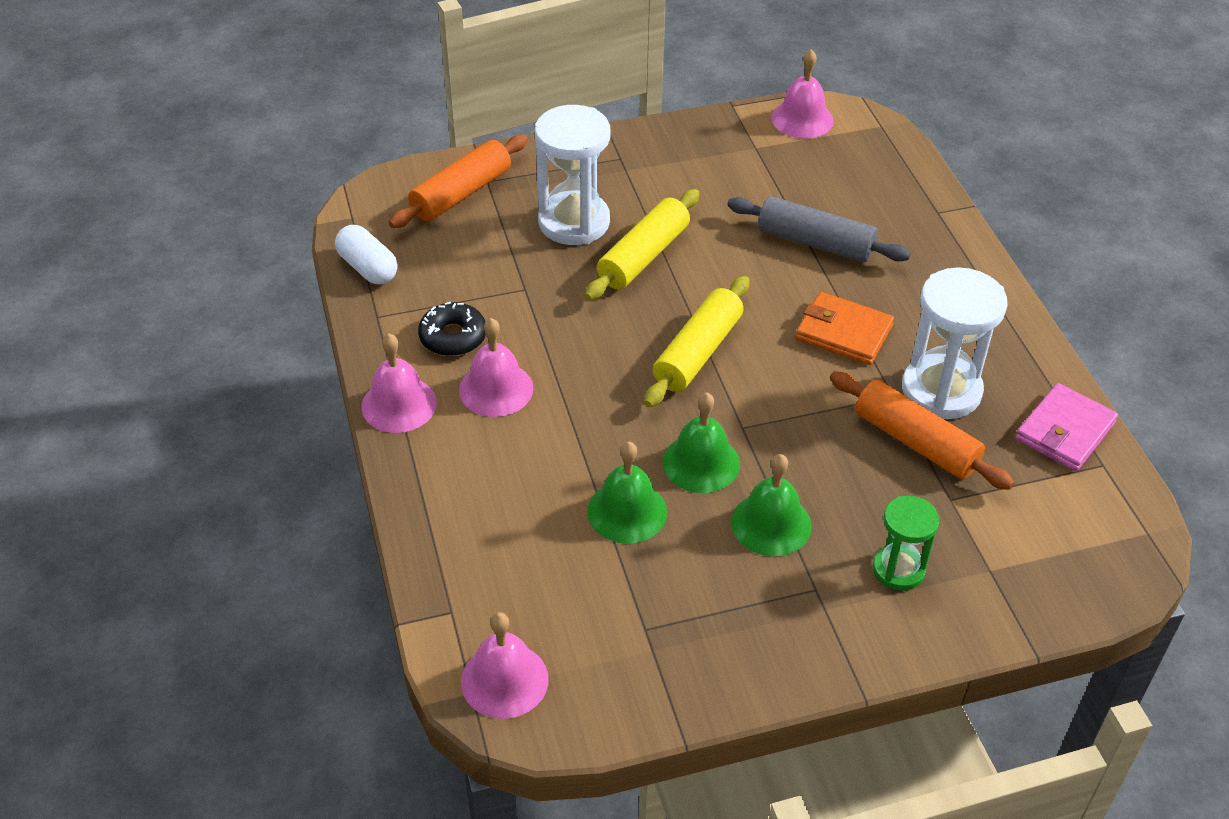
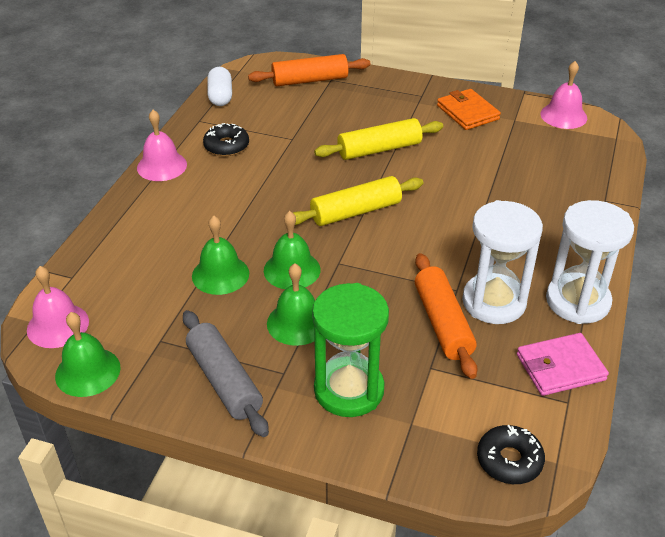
camera: 35 degrees right, 5 degrees down
(496, 389) = (220, 180): pink bell -> none
(574, 222) = (357, 117): white hourglass -> white hourglass (577, 301)
(604, 713) = (88, 371): none -> green bell
(815, 242) = (498, 184): grey rolling pin -> grey rolling pin (224, 381)
(844, 332) = (462, 240): orange wallet -> orange wallet (468, 112)
(898, 570) = (349, 390): green hourglass -> green hourglass, size x1.68
(1108, 556) = (509, 460): none -> black donut

